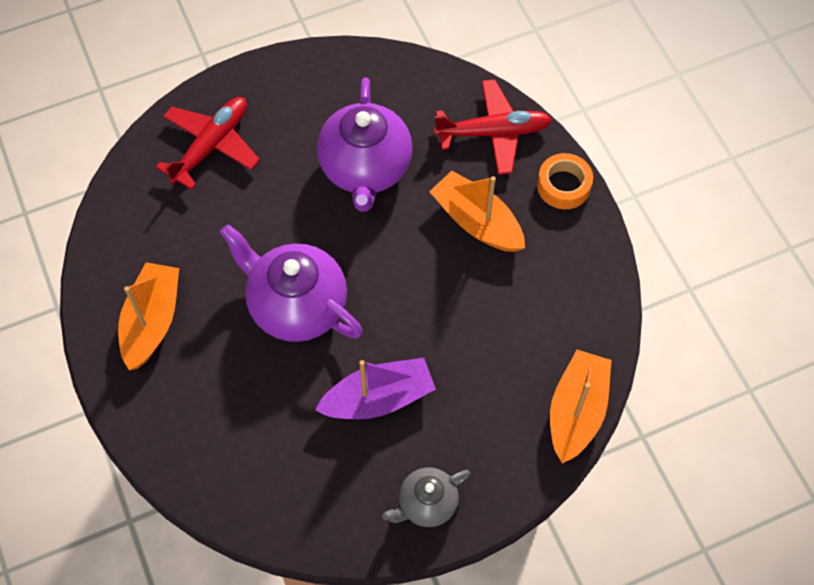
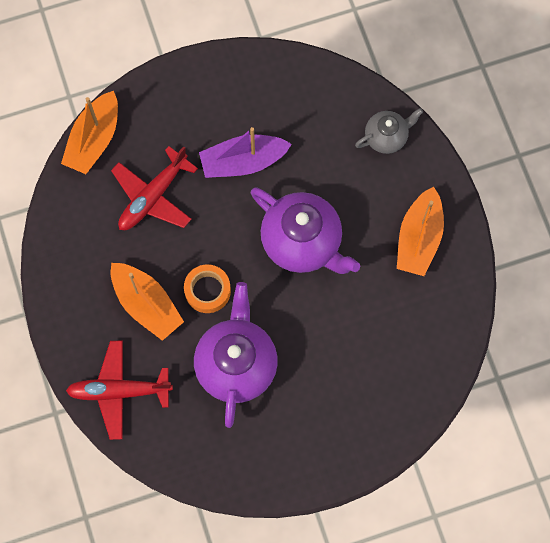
camera: 175 degrees left, 10 degrees up
(211, 145) = (371, 399): red plane -> red plane (153, 197)
(427, 503) = (215, 83): grey teapot -> grey teapot (386, 137)
(563, 186) = (67, 332): orange tape -> orange tape (207, 290)

